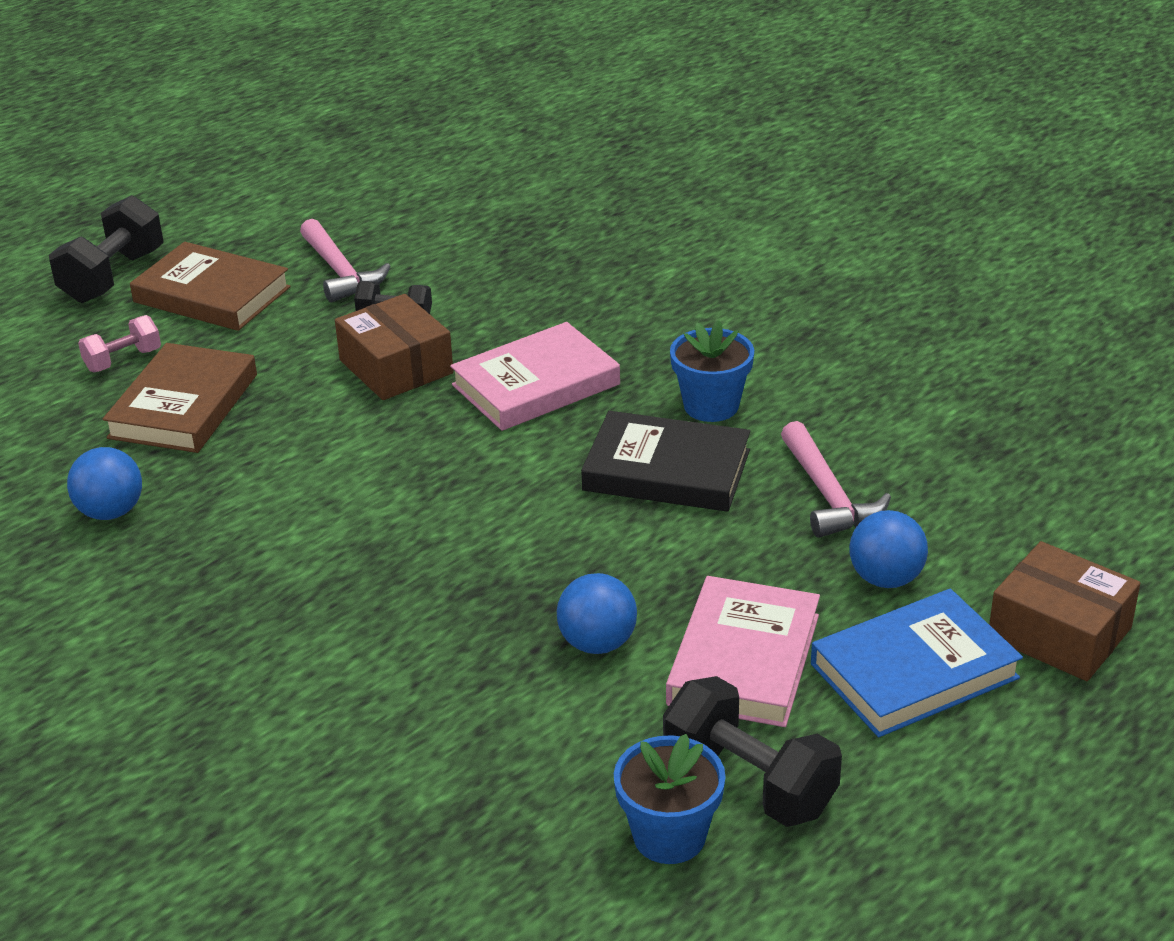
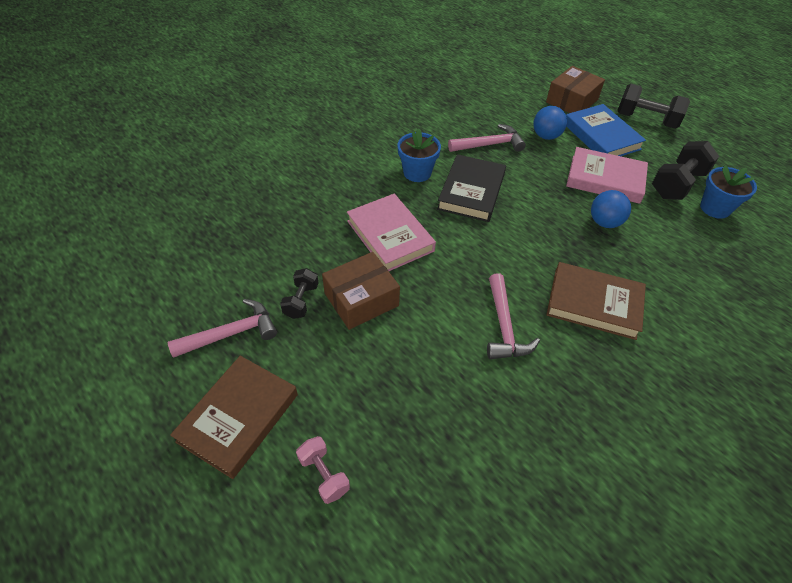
camera: 90 degrees left, 15 degrees up
(111, 512) = (520, 456): blue ball -> none
(113, 277) = (183, 503): black dumbbell -> black dumbbell (646, 120)
(184, 406) = (393, 422): brown book -> brown book (594, 303)
(335, 503) = (504, 326): none -> pink hammer

